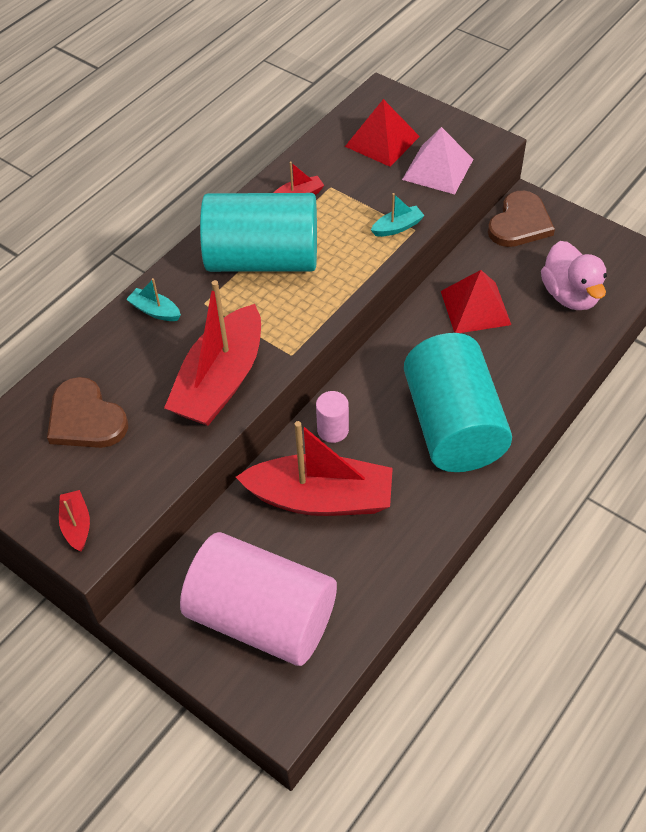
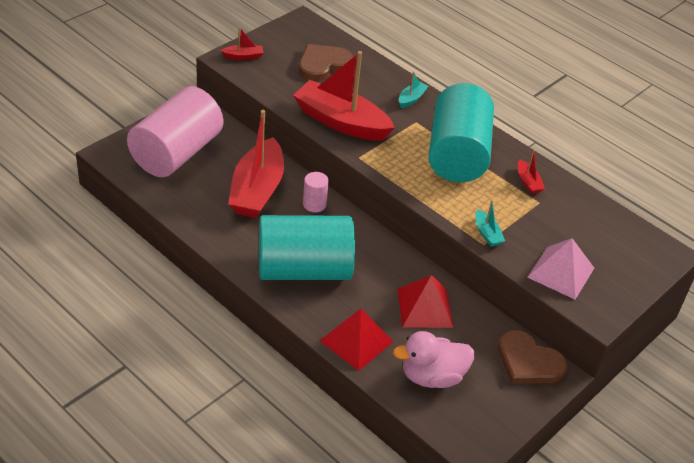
camera: 90 degrees right, 10 degrees down
(382, 141) = (599, 242): red pyramid -> red pyramid (356, 341)

